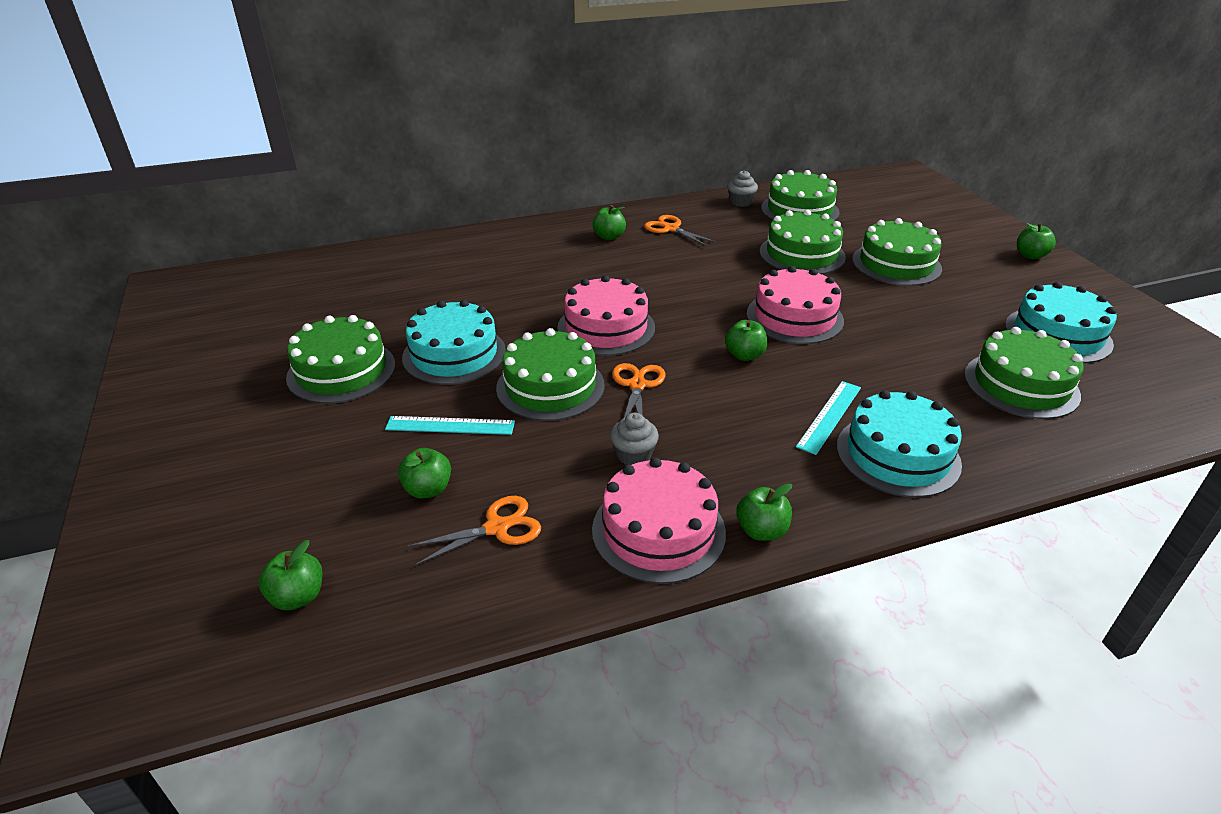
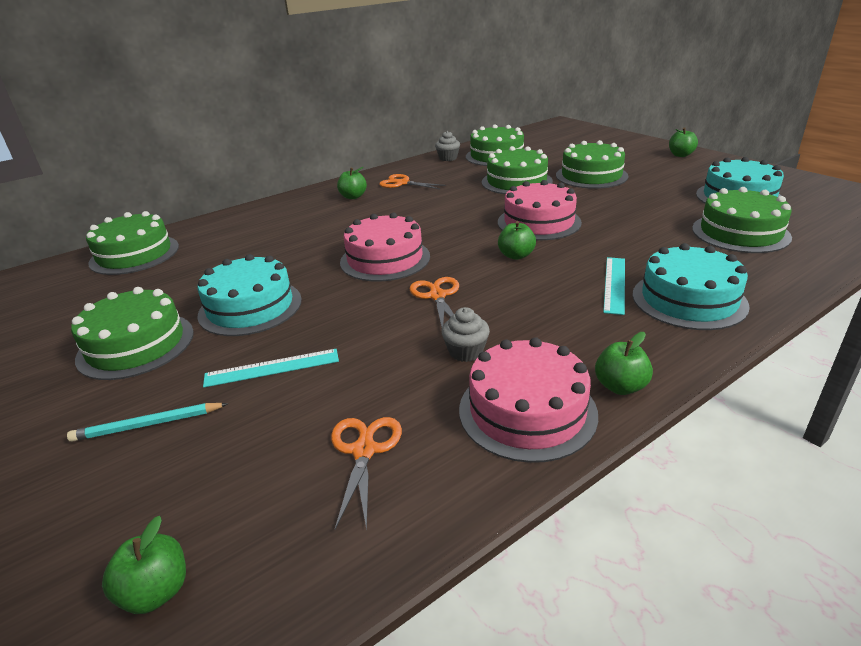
camera: 15 degrees left, 5 degrees down
(330, 454) = (148, 424): none -> turquoise pencil
(428, 489) = (272, 432): green apple -> none
(497, 527) = (364, 450): orange scissors -> orange scissors turned 45 degrees counterclockwise
(550, 386) = (357, 313): green cake -> green cake (134, 254)

